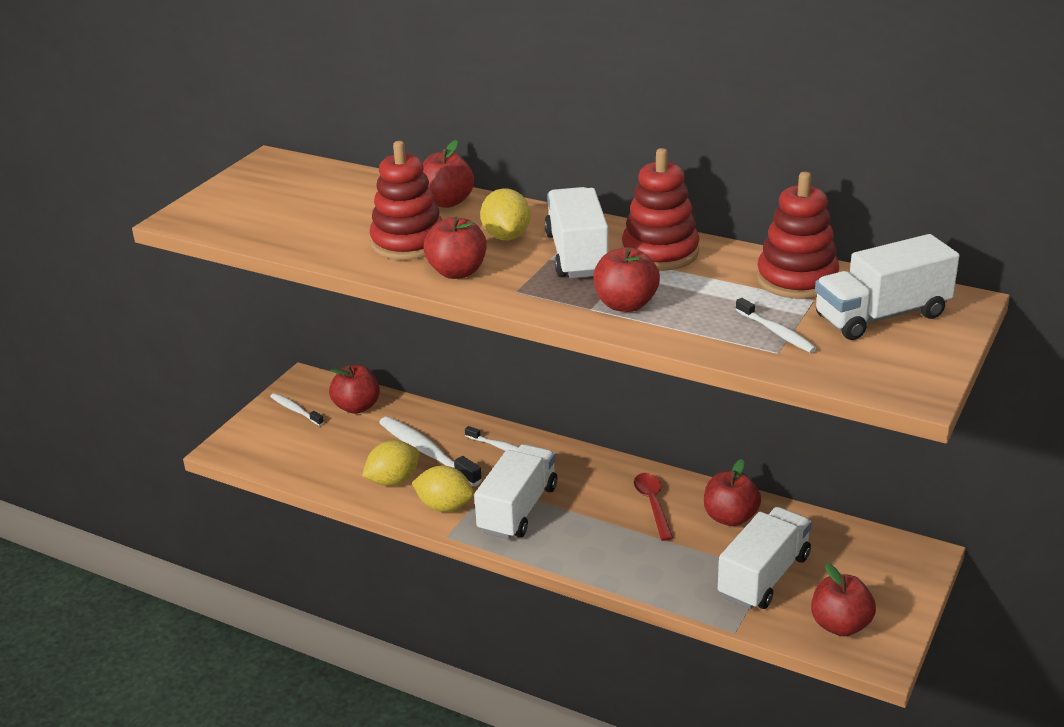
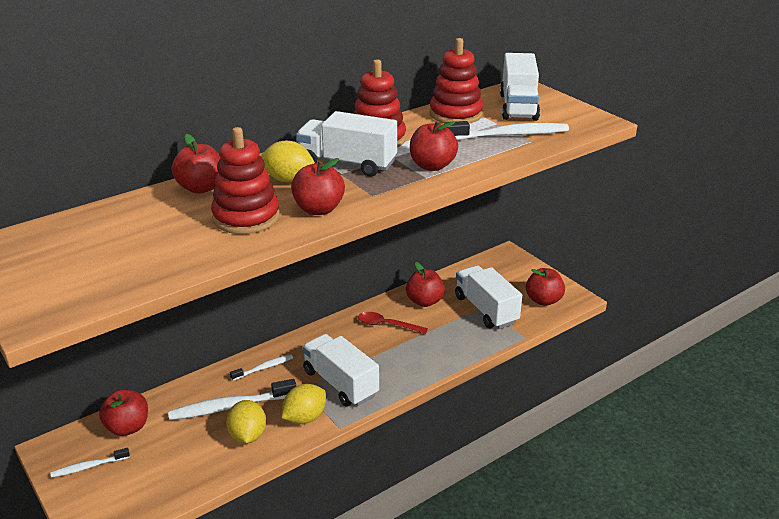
camera: 65 degrees left, 0 degrees up
(776, 332) = (510, 135): white toothbrush -> white toothbrush, size x1.82

